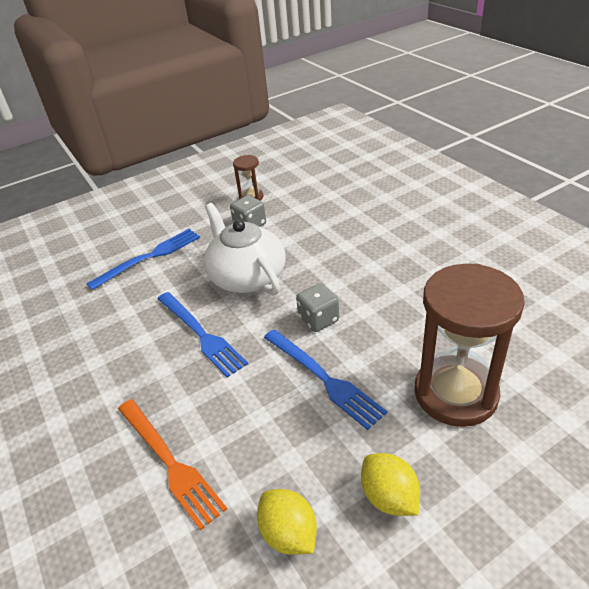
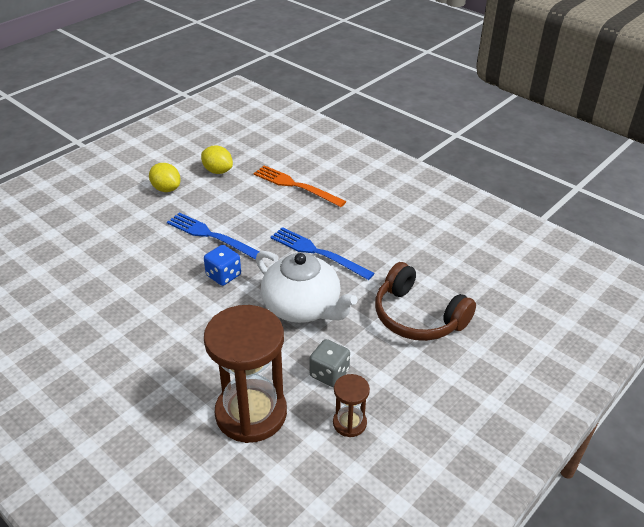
camera: 160 degrees right, 0 degrees up
(149, 257) = (418, 316): blue fork -> brown headphones
(318, 319) = (223, 275): grey dice -> blue dice
(455, 393) = (119, 239): brown hourglass -> brown hourglass (251, 413)

